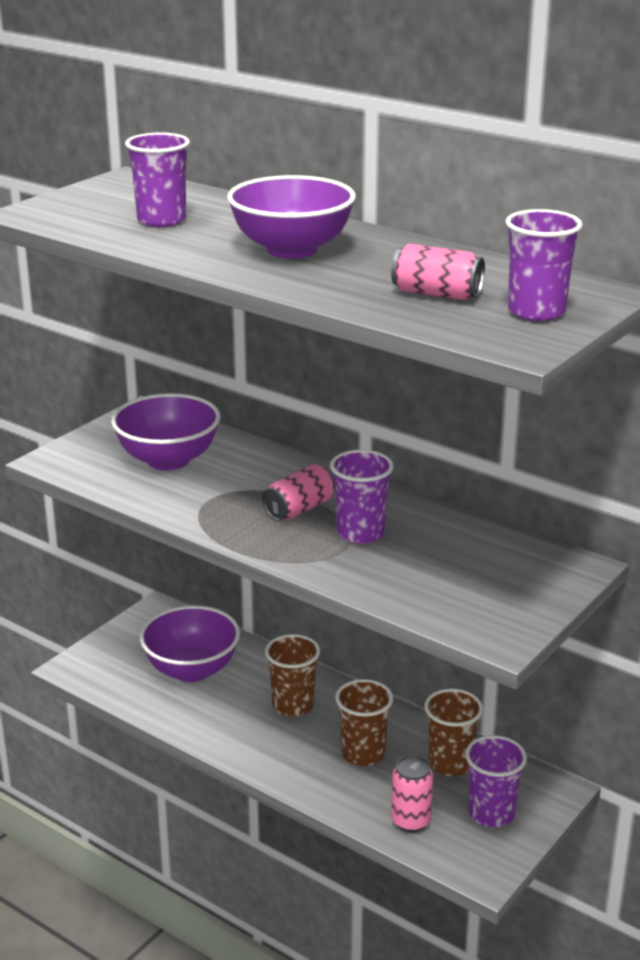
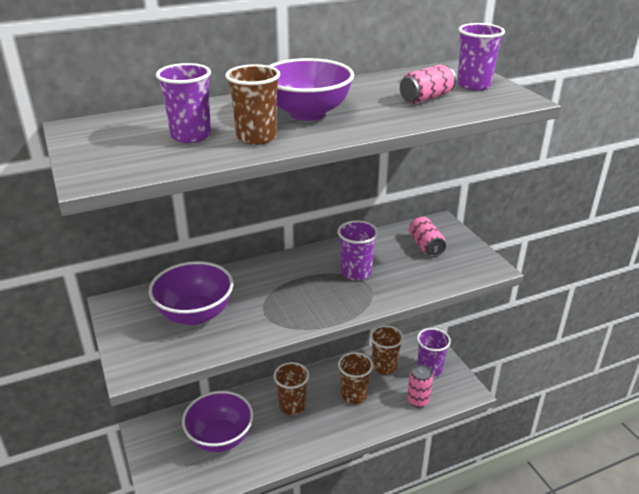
camera: 60 degrees left, 5 degrees up
(192, 244) = (256, 137): none -> brown cup
(299, 509) = (310, 284): pink can -> pink can (425, 246)

